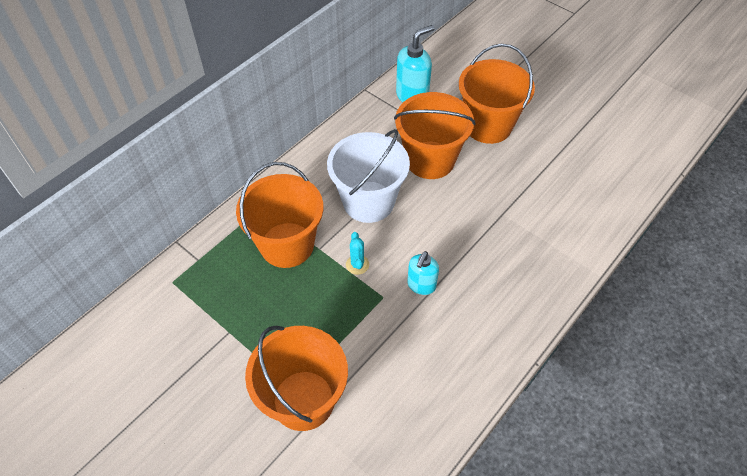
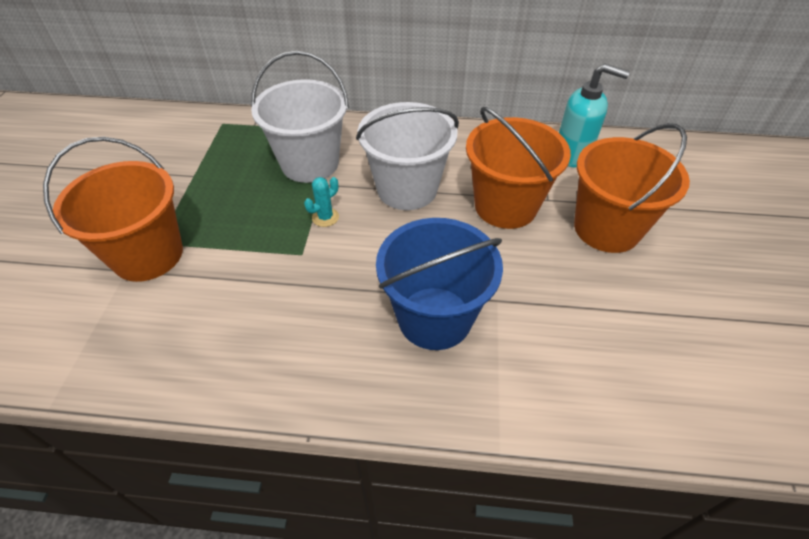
camera: 55 degrees right, 5 degrees down
(287, 245) = (310, 163): orange bucket -> white bucket
(421, 285) = (338, 276): turquoise soap dispenser -> none
(493, 252) = (434, 317): none -> blue bucket

